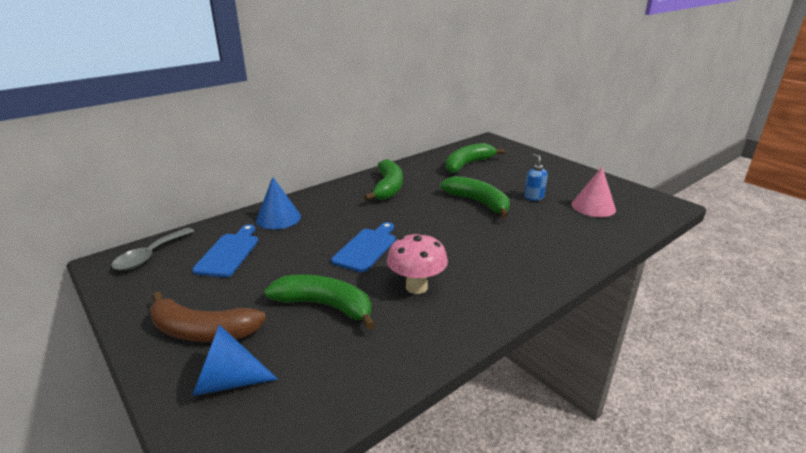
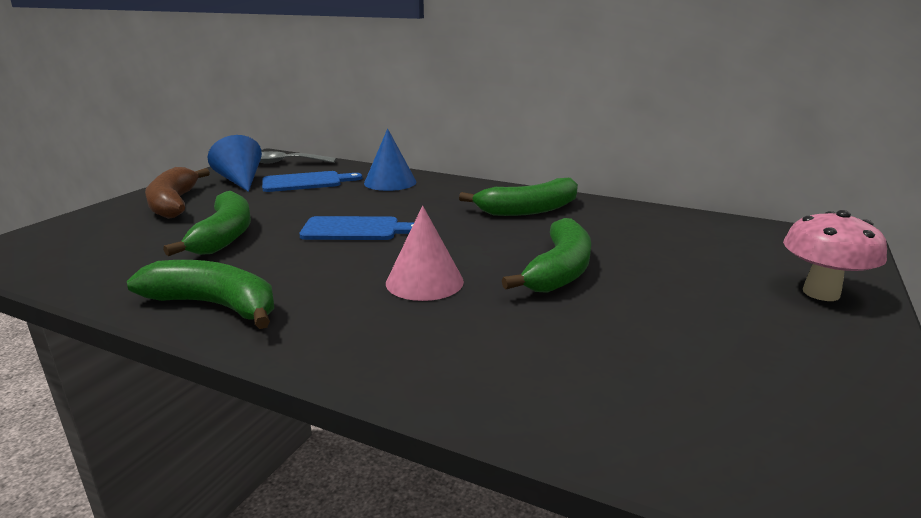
camera: 65 degrees right, 5 degrees down
(227, 381) = (101, 227): blue cone -> blue cone (240, 181)
(416, 287) = (280, 271): pink mushroom -> pink mushroom (821, 293)
(468, 164) = (693, 241): green banana -> green banana (215, 305)
(533, 197) = (648, 313): blue soap dispenser -> none
(593, 207) = (698, 386): pink cone -> pink cone (424, 282)

